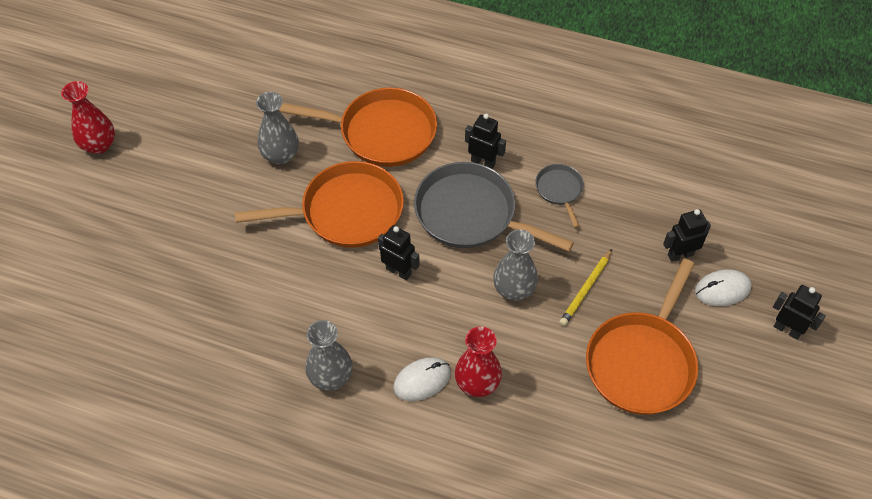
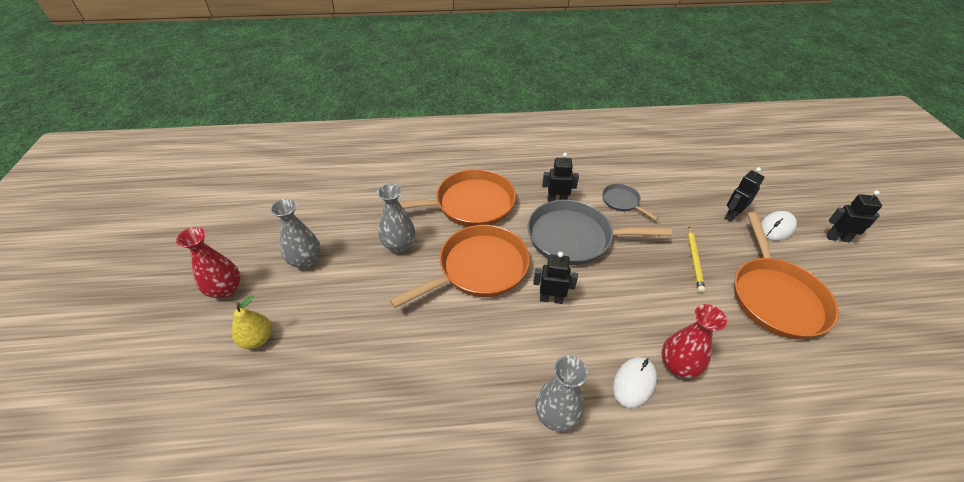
camera: 25 degrees left, 10 degrees down
(109, 205) = (257, 339): none -> yellow pear
(514, 289) = (646, 279): grey vase -> grey vase (305, 260)

